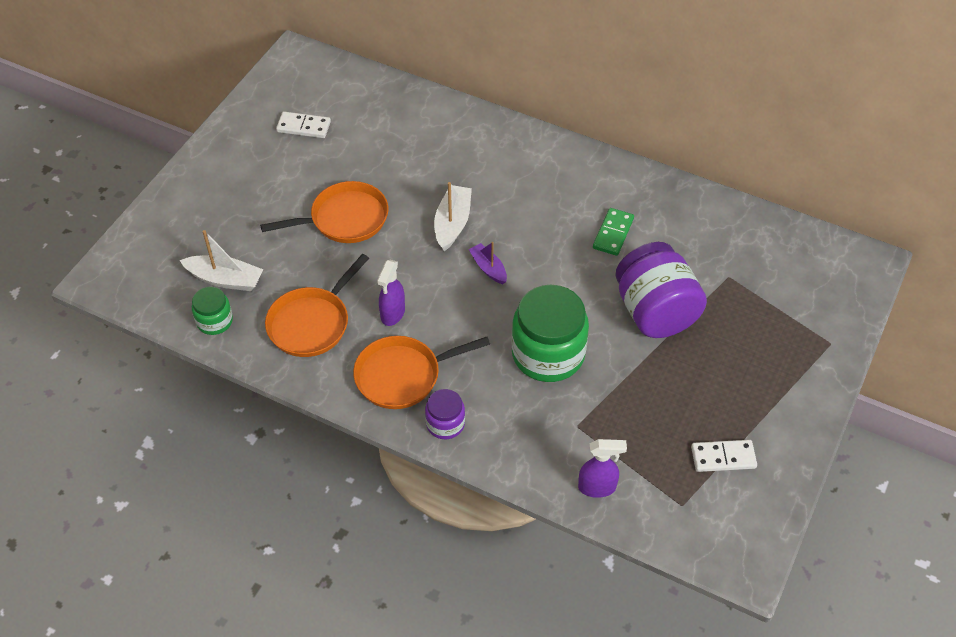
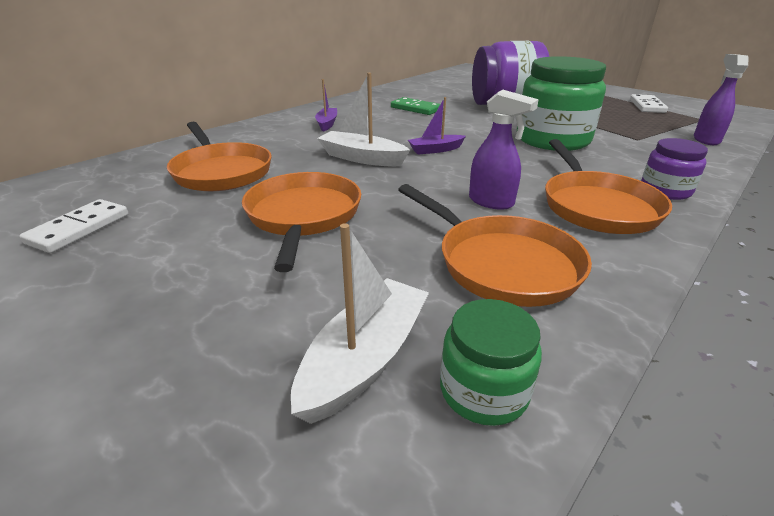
camera: 75 degrees left, 20 degrees down
(399, 151) = (221, 171): none -> orange pan
(532, 176) = (327, 124): none -> purple boat

